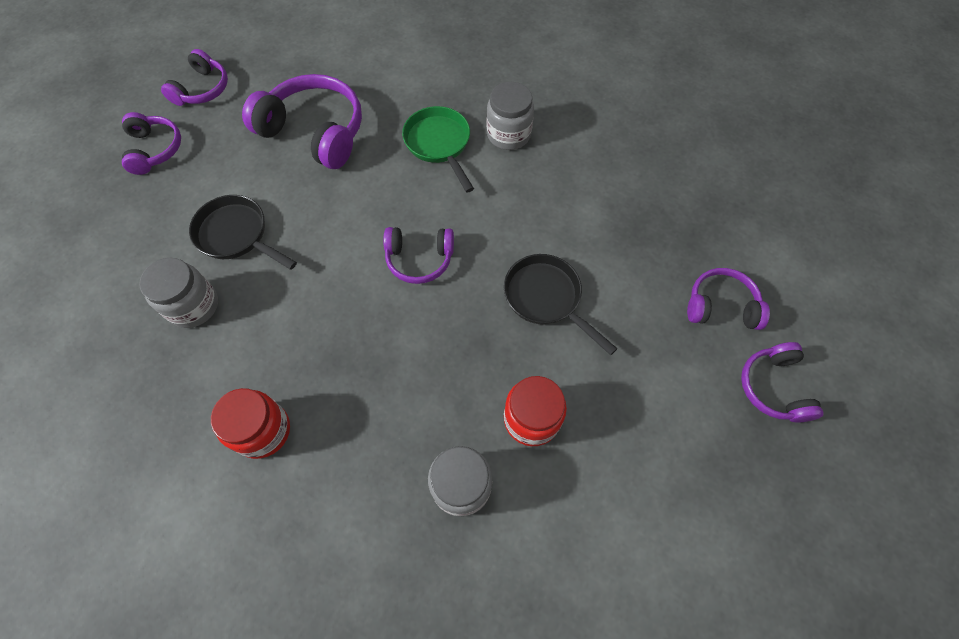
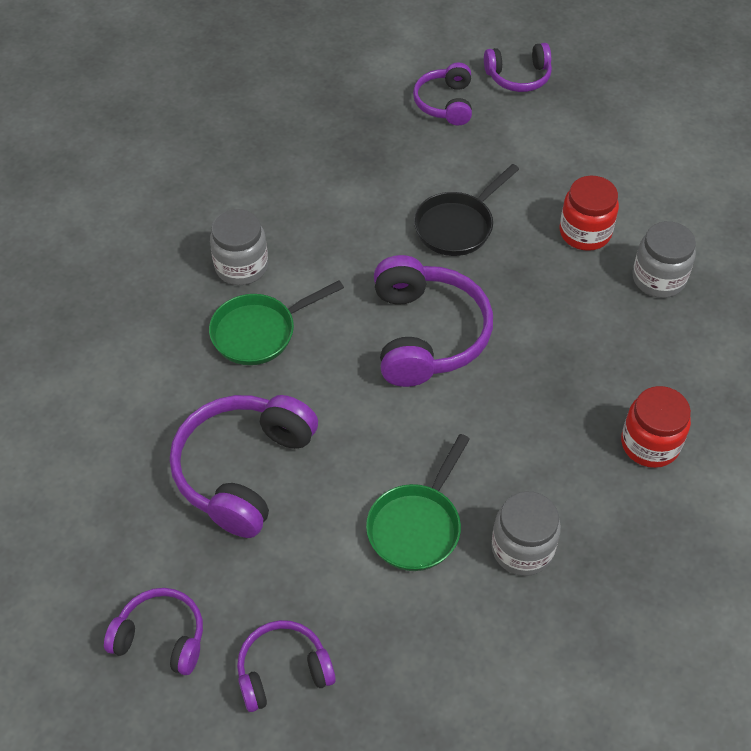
camera: 95 degrees left, 10 degrees down
(237, 235) = (417, 526): black pan -> green pan
(419, 259) = (426, 334): purple headphones -> purple headphones, size x1.70

